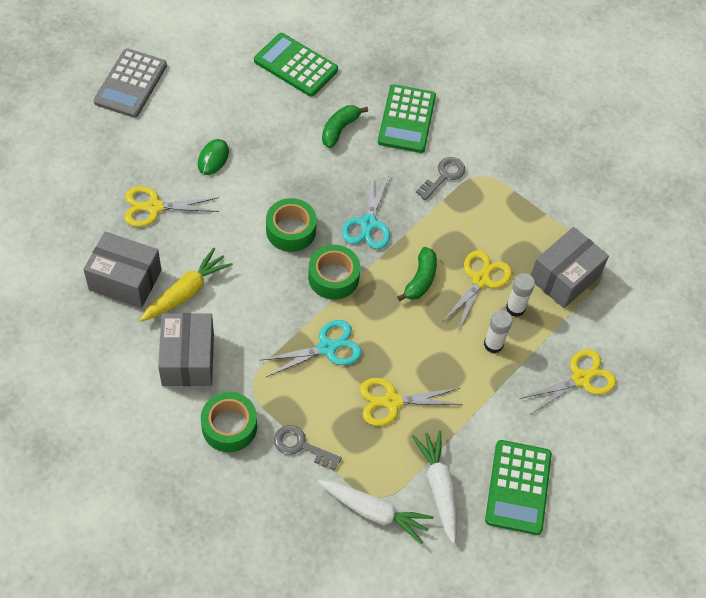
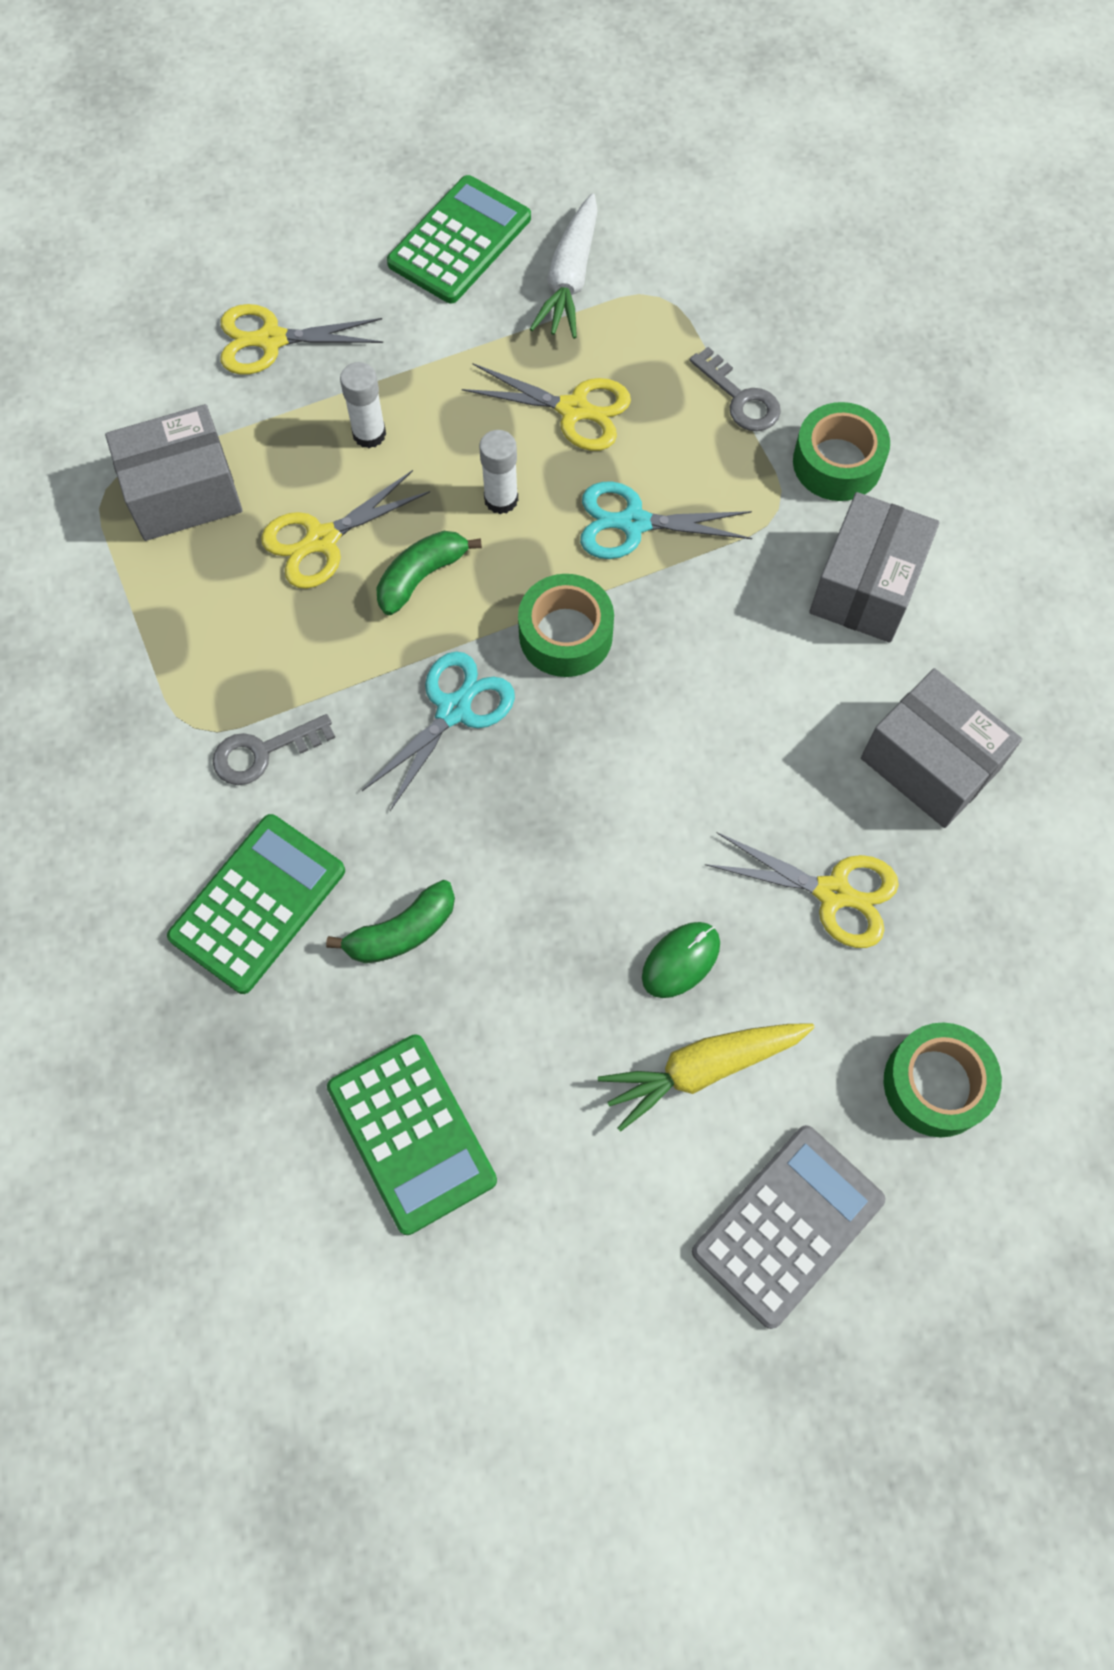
camera: 150 degrees left, 10 degrees up
(186, 292) = (829, 702): yellow carrot -> yellow carrot (702, 1069)
(291, 230) = (599, 749): green tape -> green tape (936, 1084)
(374, 512) = (676, 281): white carrot -> none
(515, 308) = (297, 475): white glue stick -> white glue stick (501, 499)

